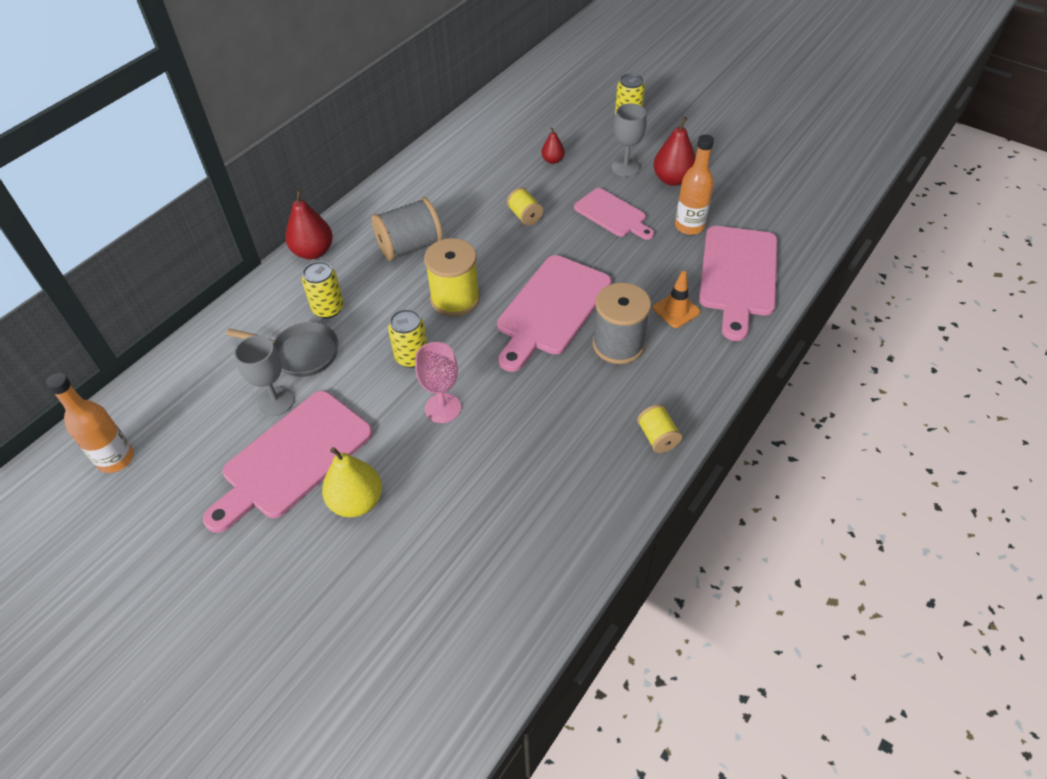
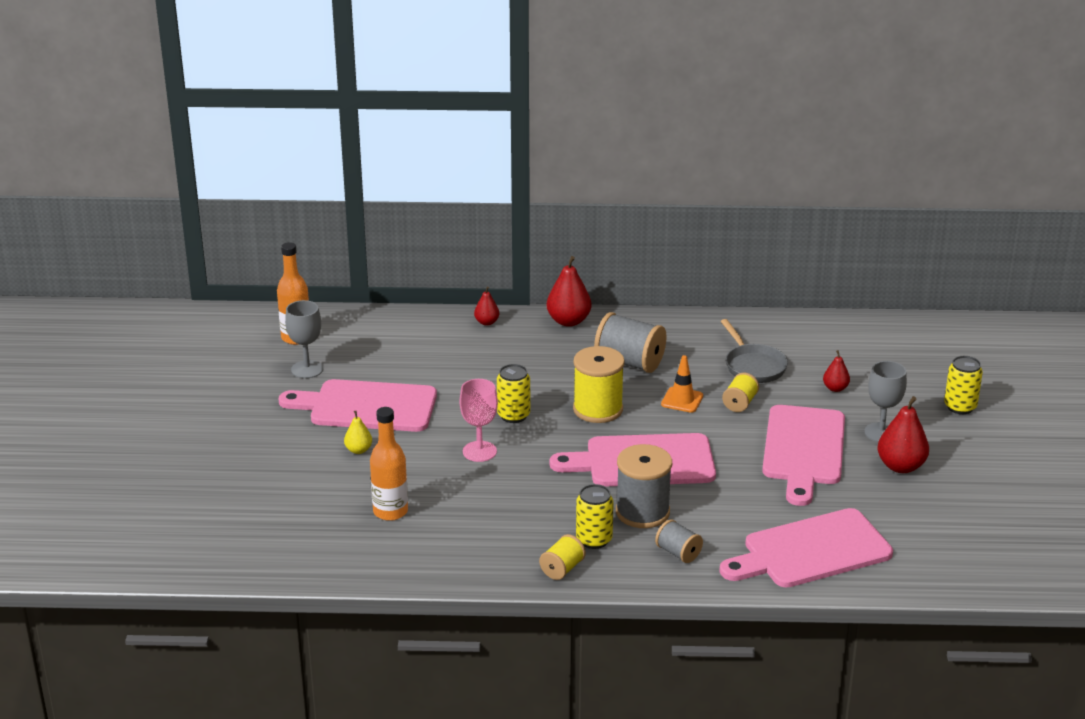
camera: 55 degrees right, 20 degrees down
(255, 303) = (486, 322): none -> red pear
(276, 401) = (407, 376): grey goblet -> grey goblet (307, 369)
(301, 353) = (462, 365): grey pan -> grey pan (753, 366)
(328, 308) = (518, 356): yellow can -> yellow can (594, 540)
(356, 501) = (358, 450): yellow pear -> yellow pear, size x0.56
(612, 214) = (803, 450): pink cutting board -> pink cutting board, size x1.63
(676, 310) = (721, 529): orange traffic cone -> orange traffic cone (682, 400)
(688, 351) = (678, 553): none -> grey spool
(689, 226) = (844, 499): orange bottle -> orange bottle (390, 511)

